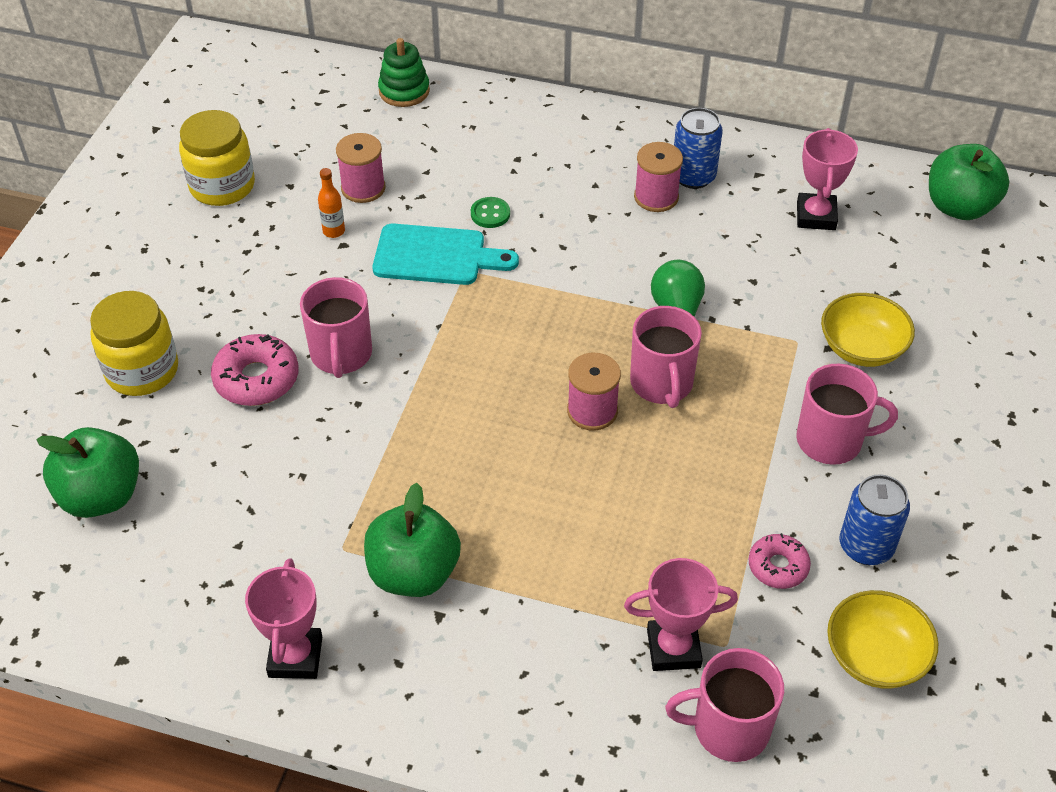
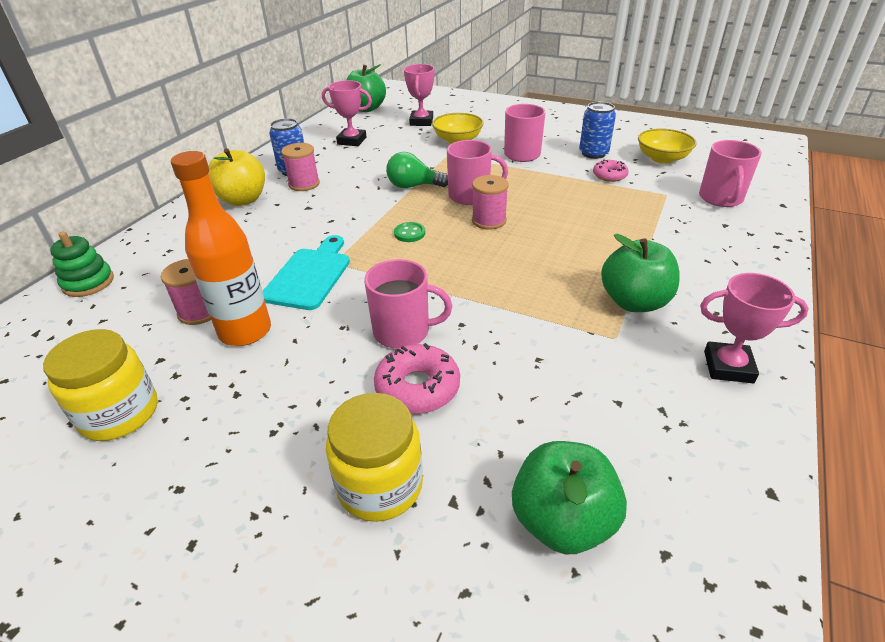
camera: 80 degrees left, 10 degrees down
(334, 231) = (245, 331): orange bottle -> orange bottle, size x2.43
(490, 214) = (278, 248): green button -> green button (409, 233)
(598, 150) = (242, 200): none -> yellow apple
(673, 648) = (672, 209): pink trophy -> pink trophy (421, 121)

